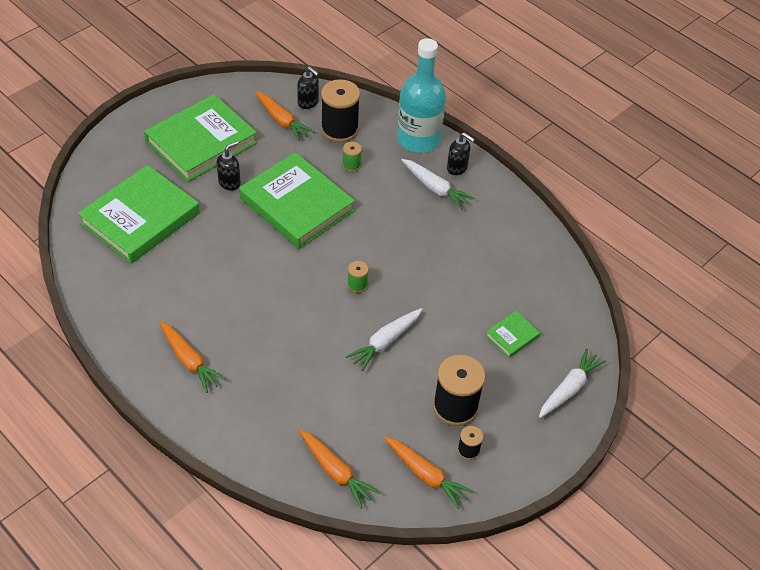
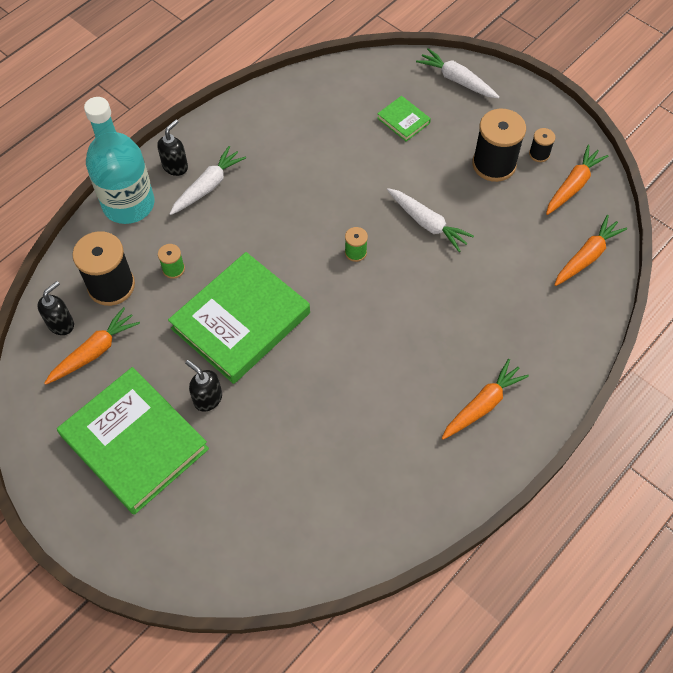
camera: 90 degrees left, 10 degrees up
(140, 218) = (275, 496): green book -> none

